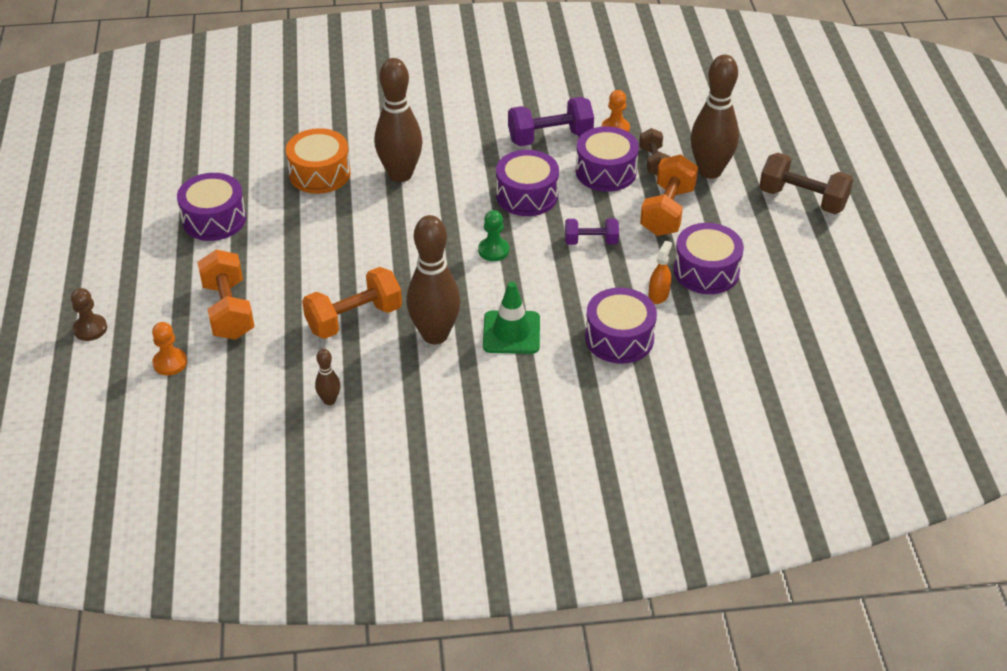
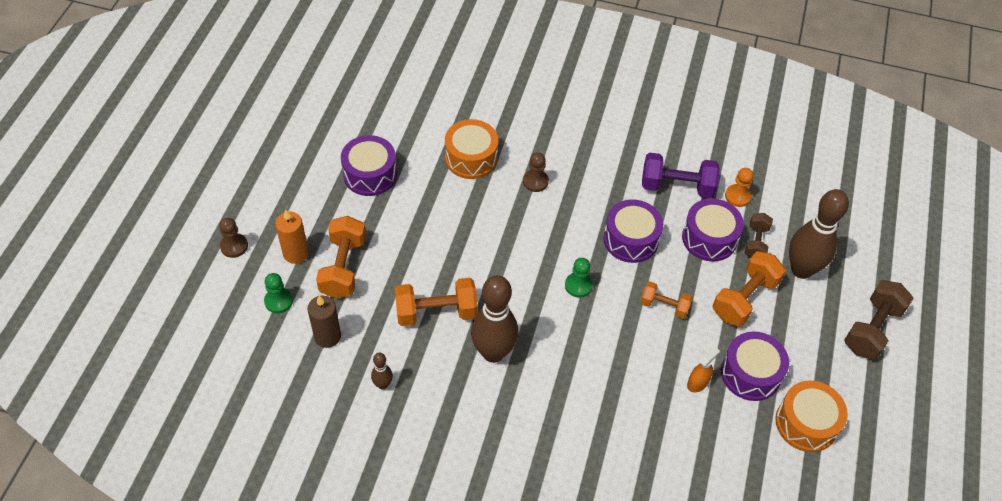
camera: 20 degrees right, 10 degrees up
(167, 314) = (295, 253): none -> orange candle
(170, 363) = (278, 301): orange pawn -> green pawn
(244, 377) = (327, 336): none -> brown candle
(400, 174) = (535, 181): brown bowling pin -> brown pawn
(511, 332) = (556, 374): green traffic cone -> none
(591, 241) = (664, 306): purple dumbbell -> orange dumbbell
(619, 338) = (644, 414): purple drum -> none
(781, 295) = (806, 423): none -> orange drum
(802, 199) = (872, 329): brown dumbbell -> brown dumbbell turned 75 degrees clockwise

